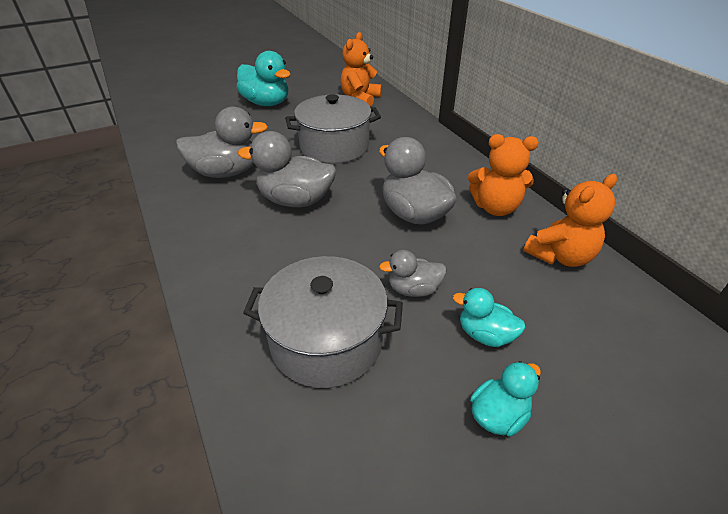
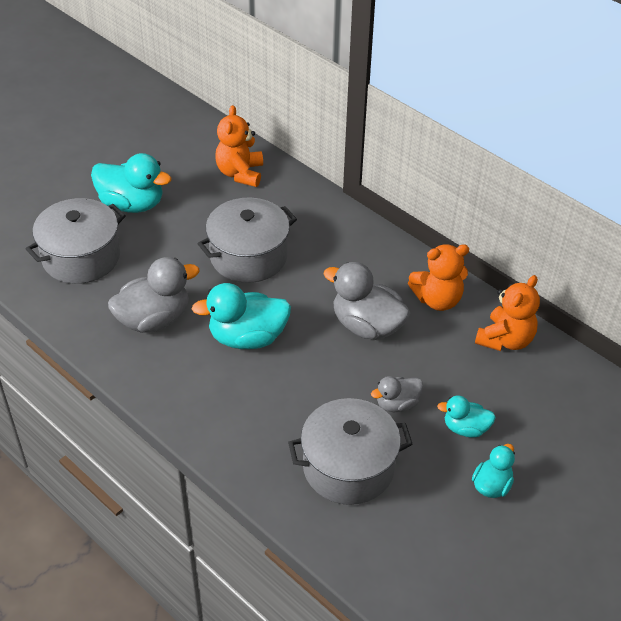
camera: 20 degrees left, 5 degrees up
(204, 125) = (81, 257): none -> grey pot
(295, 200) = (247, 337): grey duck -> turquoise duck

